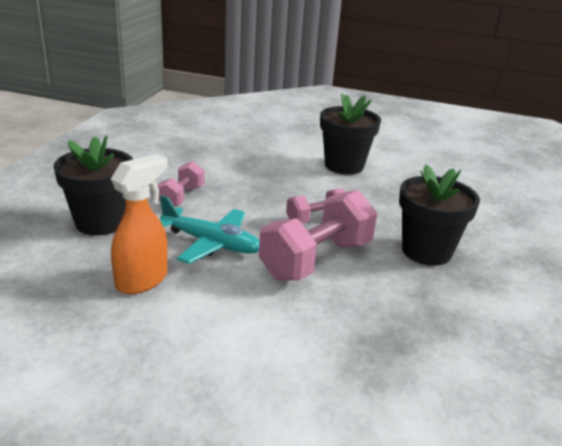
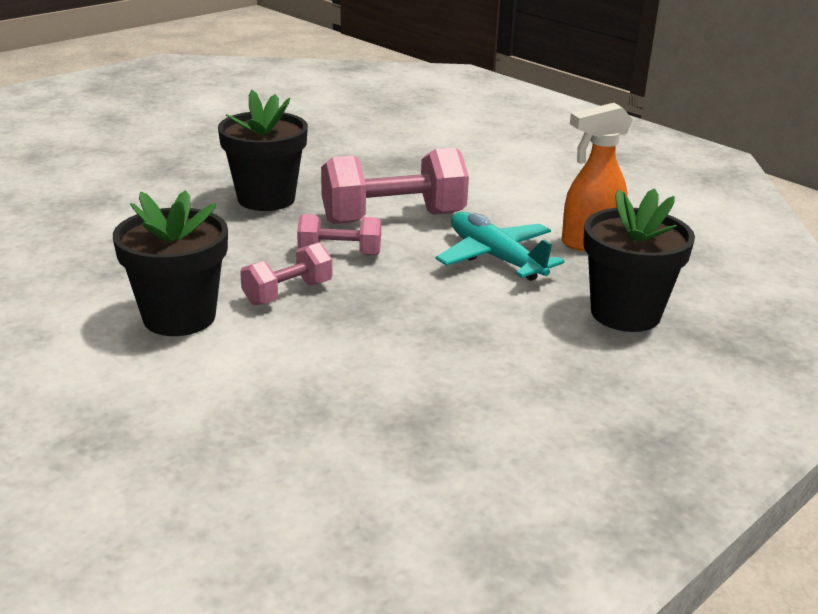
camera: 150 degrees left, 0 degrees up
(181, 197) = (496, 324): pink dumbbell -> pink dumbbell (287, 293)

